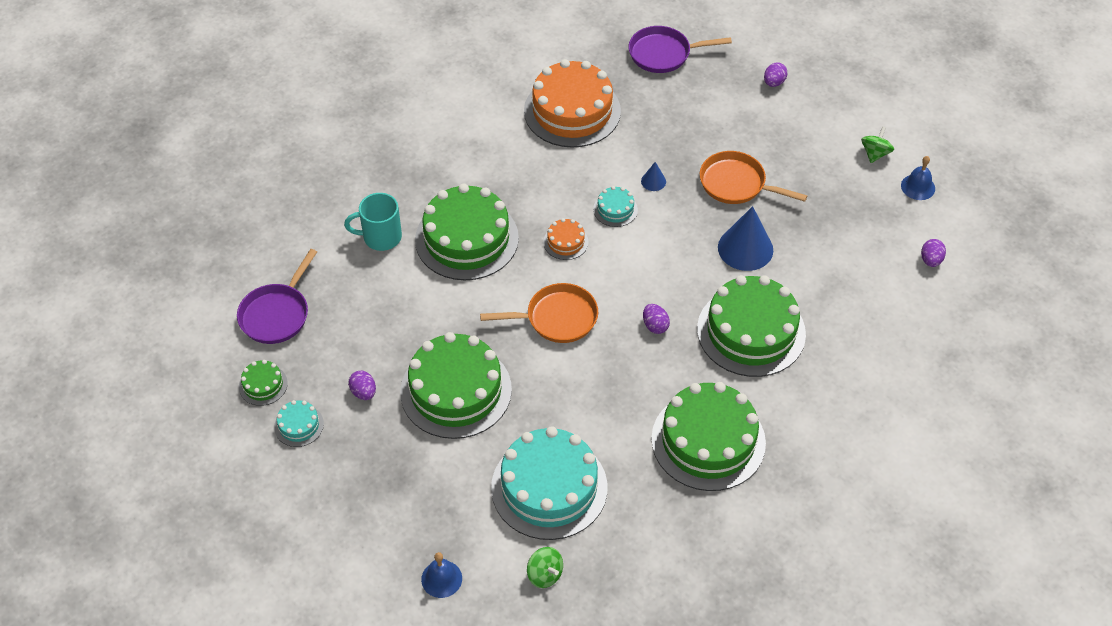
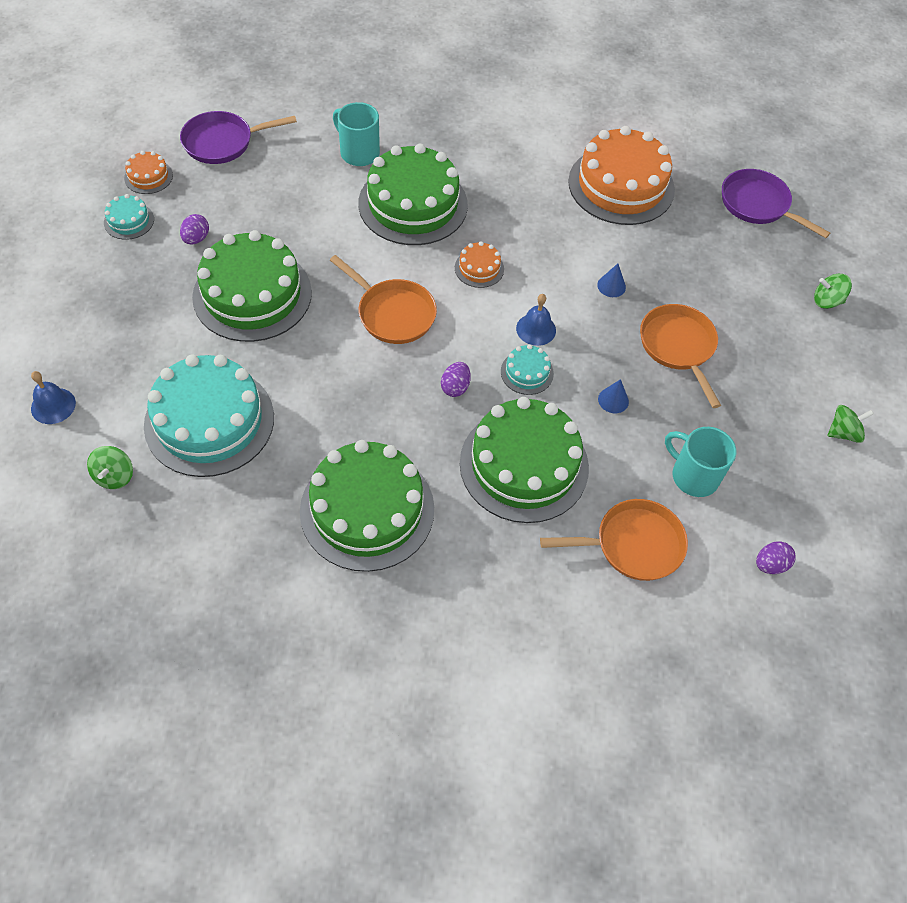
camera: 45 degrees right, 5 degrees up
(263, 385) = (148, 176): green cake -> orange cake
(615, 209) = (551, 279): turquoise cake -> turquoise cake (527, 372)
(745, 248) = (613, 400): blue cone -> blue cone, size x0.47
(774, 82) = (826, 301): purple egg -> green spinning top
(838, 250) = (693, 476): none -> turquoise mug
(859, 317) = (632, 544): none -> orange pan
(918, 187) = (847, 495): blue bell -> blue bell (536, 329)

